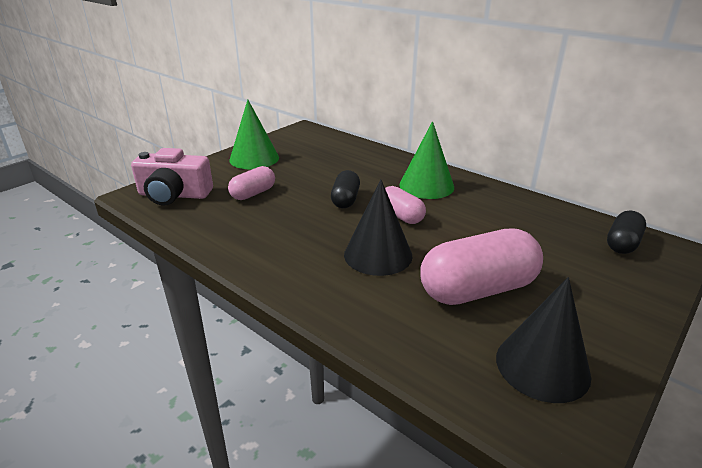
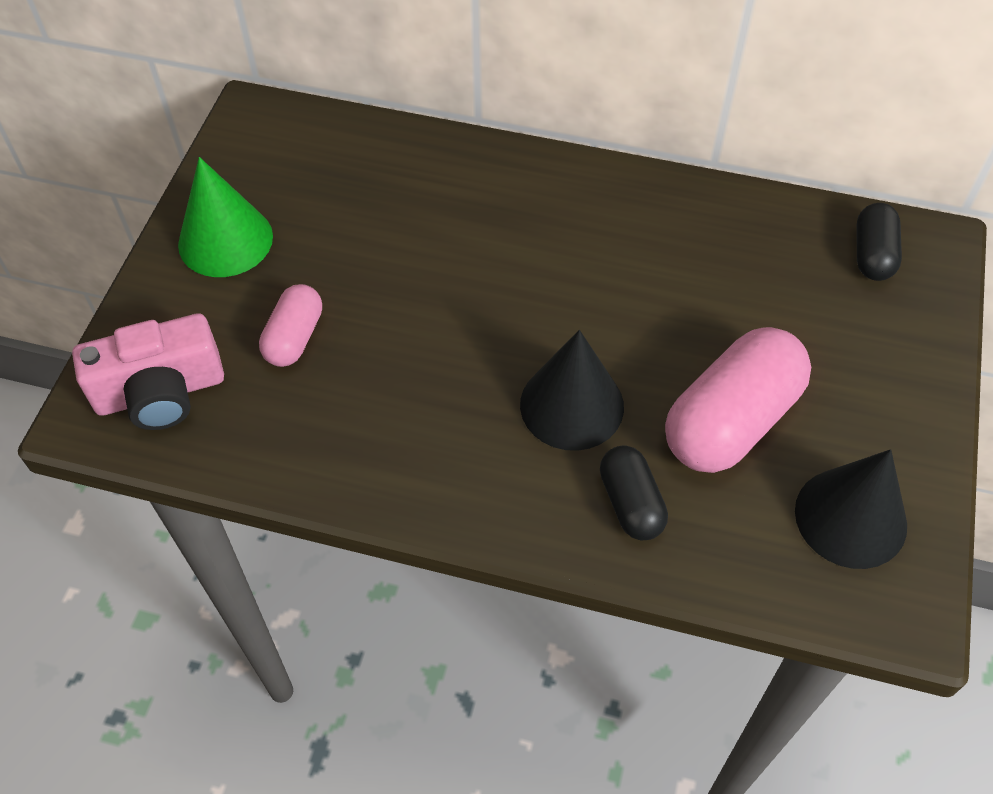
camera: 25 degrees left, 25 degrees up
(345, 200) = (454, 297): black capsule -> black capsule (631, 503)
(401, 216) = (558, 305): pink capsule -> none
(426, 186) = (558, 215): green cone -> none

